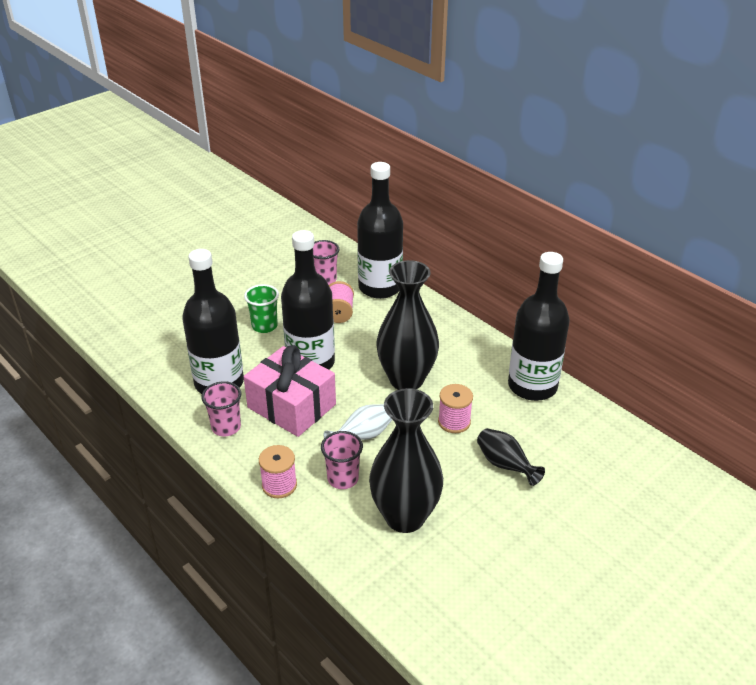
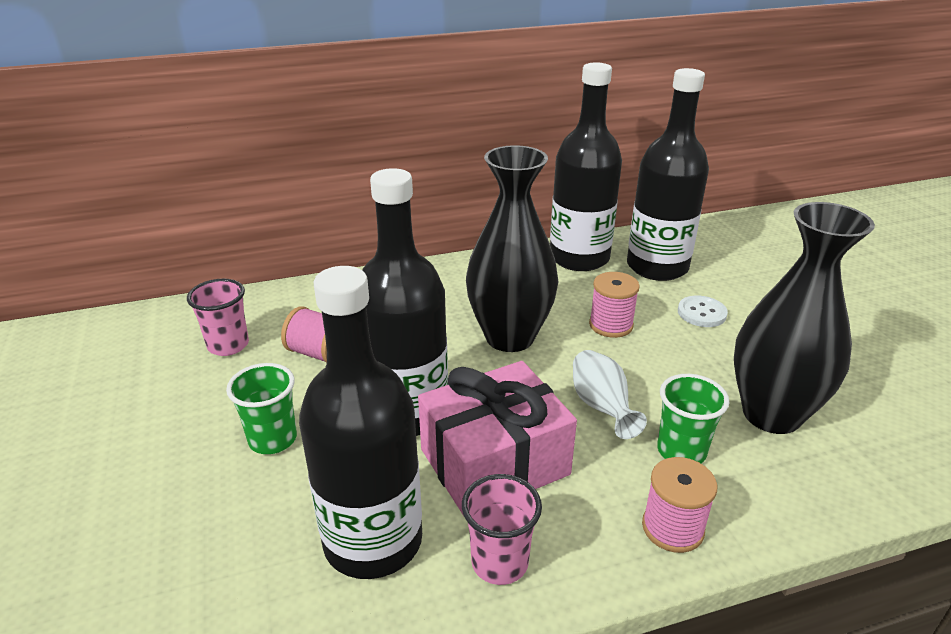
camera: 65 degrees left, 5 degrees down
(343, 479) = (681, 451): pink cup -> green cup
(380, 287) = (302, 303): black bottle -> black bottle (657, 267)
(505, 465) = (701, 313): black vase -> white button

